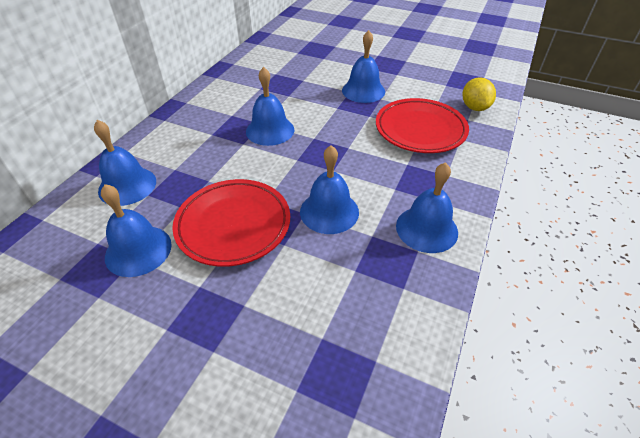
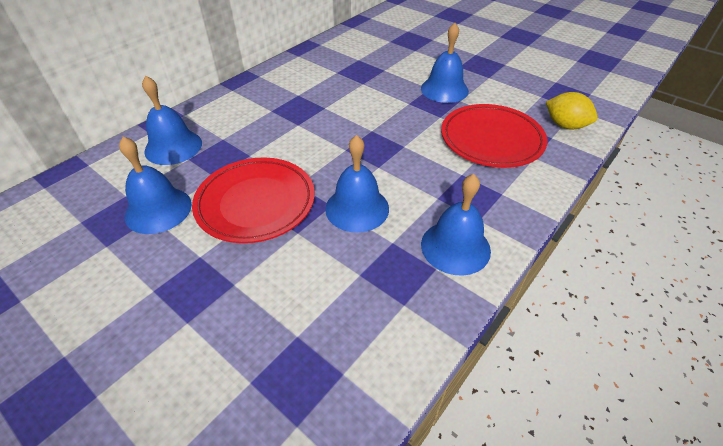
camera: 15 degrees right, 0 degrees up
(270, 130) = (330, 115): blue bell -> none
(474, 107) = (565, 125): yellow lemon -> yellow lemon turned 60 degrees counterclockwise

